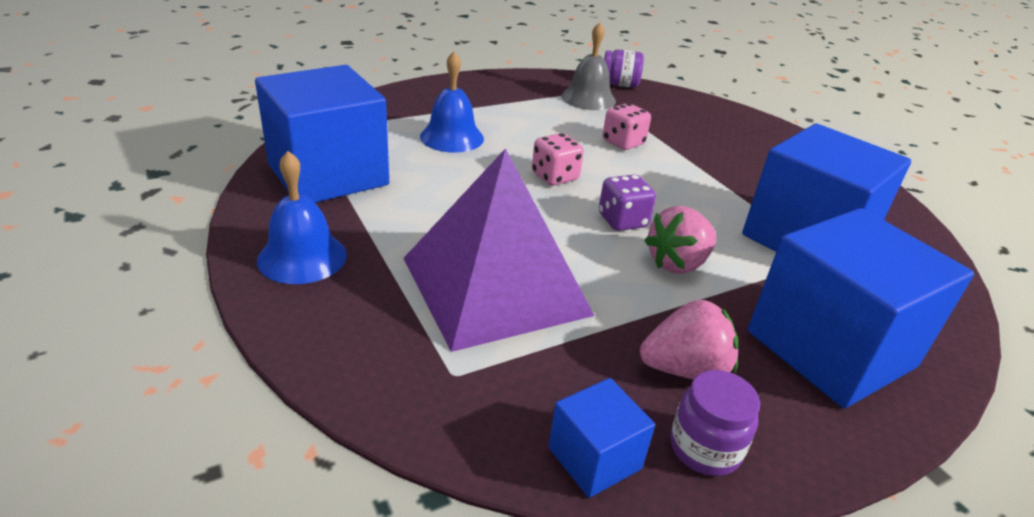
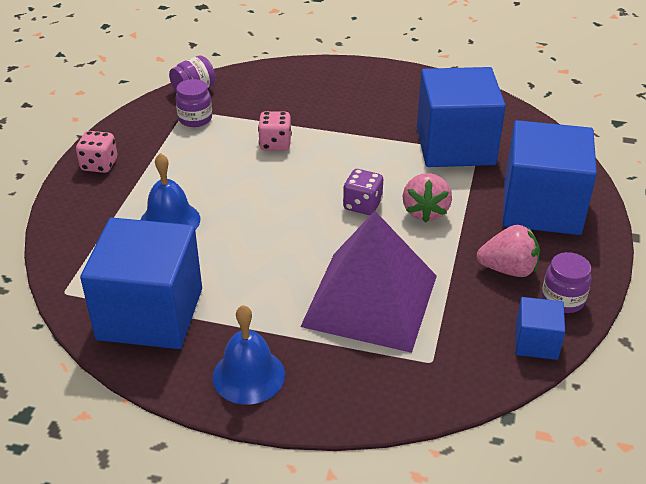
camera: 45 degrees left, 5 degrees up
(555, 177) = (281, 202): pink dice -> pink dice (99, 165)
(588, 98) = (195, 119): grey bell -> purple jar
(685, 369) = (508, 269): pink strawberry -> pink strawberry turned 60 degrees clockwise

